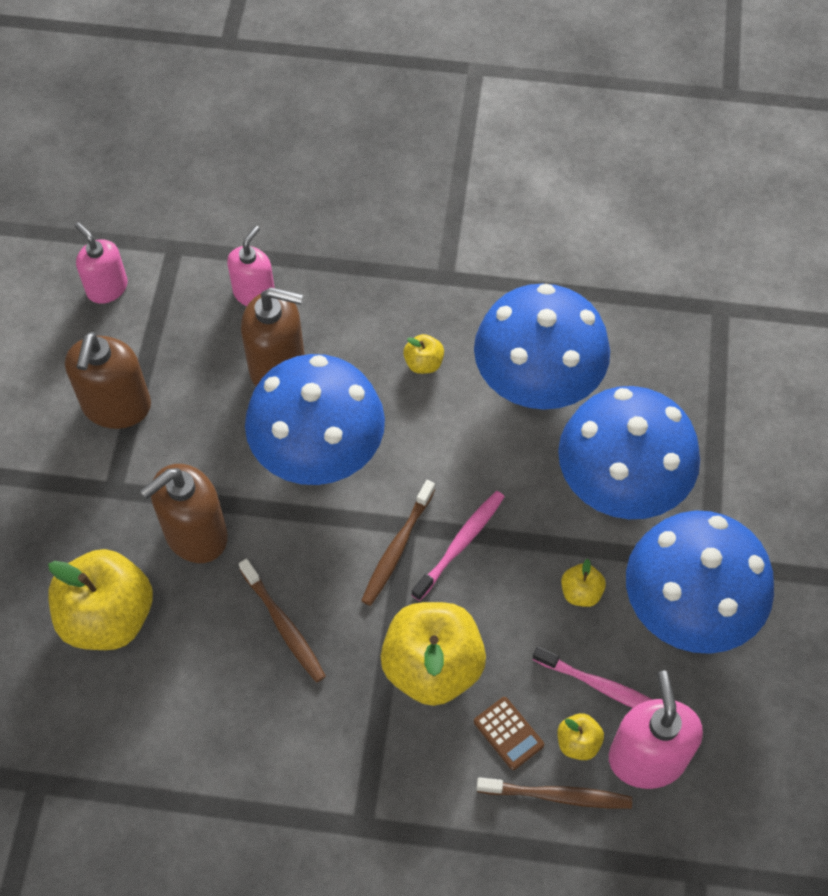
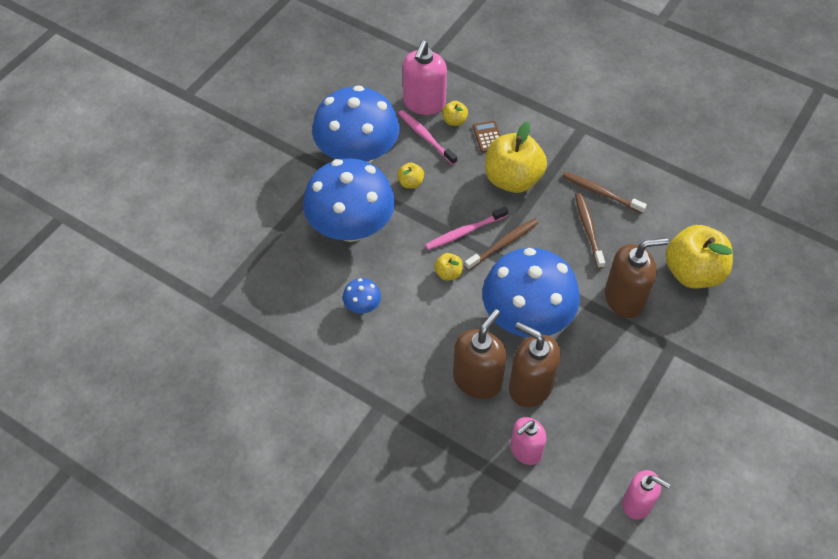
camera: 155 degrees left, 5 degrees down
(107, 288) = (637, 503): pink soap dispenser -> pink soap dispenser turned 45 degrees counterclockwise
(117, 406) = (654, 403): brown soap dispenser -> brown soap dispenser (477, 379)
(423, 363) = (429, 348): yellow apple -> yellow apple (448, 273)
(537, 382) = (362, 306): blue mushroom -> blue mushroom, size x0.41
(558, 796) = (477, 105): brown toothbrush -> brown toothbrush (600, 192)

